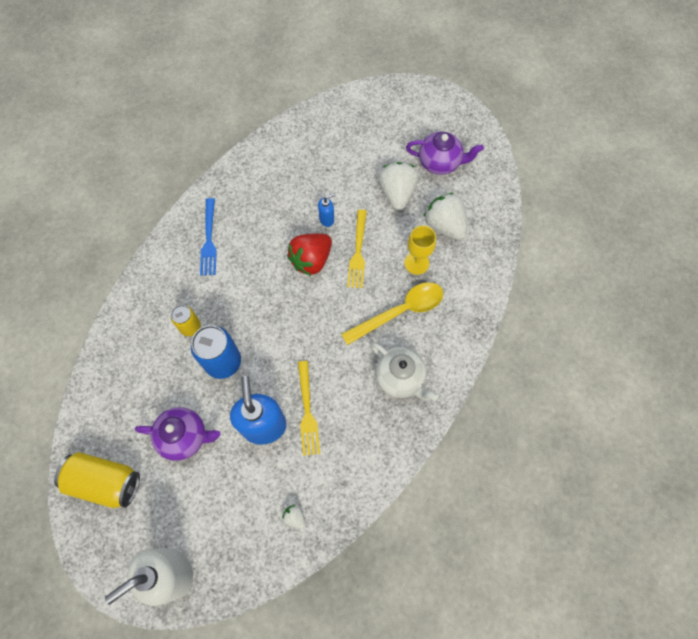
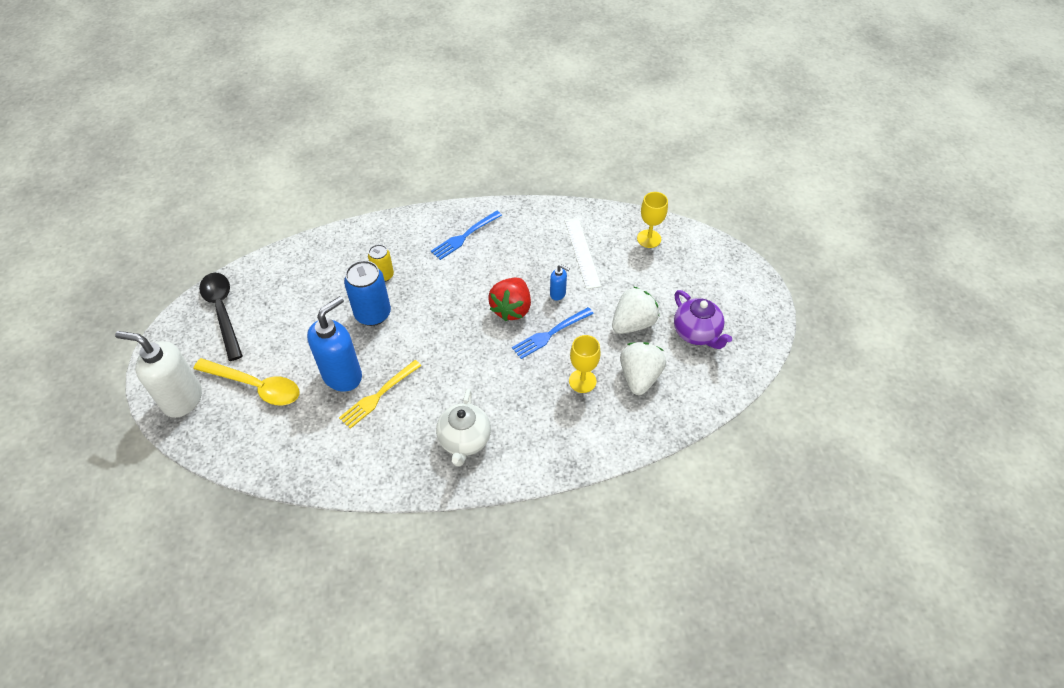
camera: 50 degrees right, 15 degrees down
(105, 482) = (222, 312): yellow can -> black spoon
(185, 437) = (293, 333): purple teapot -> none
(295, 517) = (283, 448): white strawberry -> none
(304, 174) = (582, 252): none -> white ruler
(311, 260) = (511, 309): red strawberry -> red strawberry turned 75 degrees counterclockwise
(333, 124) = (649, 239): none -> yellow goblet
(358, 252) = (550, 334): yellow fork -> blue fork
(400, 312) = (525, 399): yellow spoon -> yellow spoon (255, 386)

